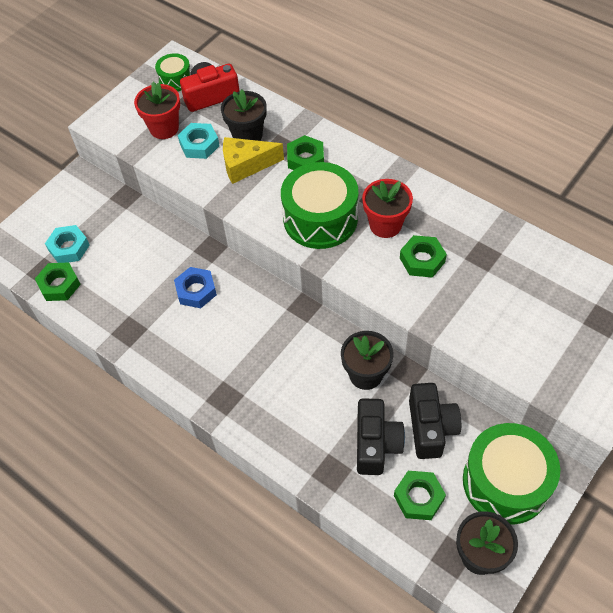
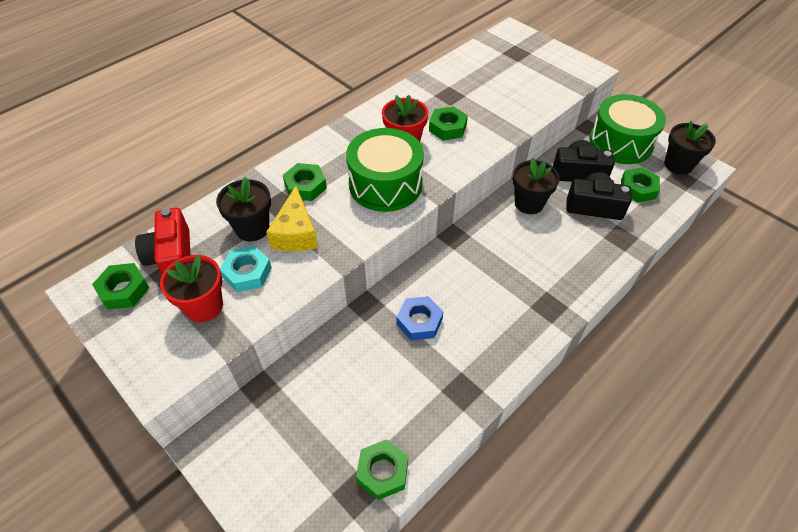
camera: 85 degrees left, 5 degrees down
(69, 248) = (325, 459): turquoise nut -> none
(175, 79) = (124, 290): green drum -> green nut

